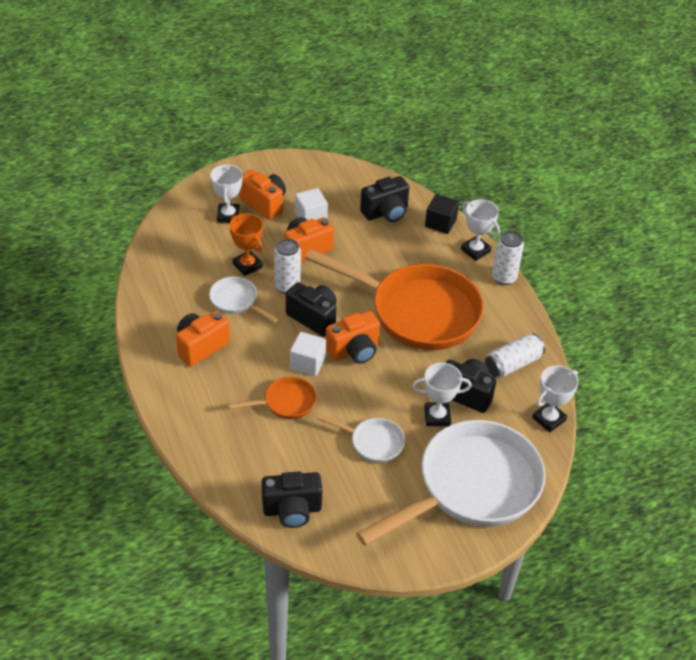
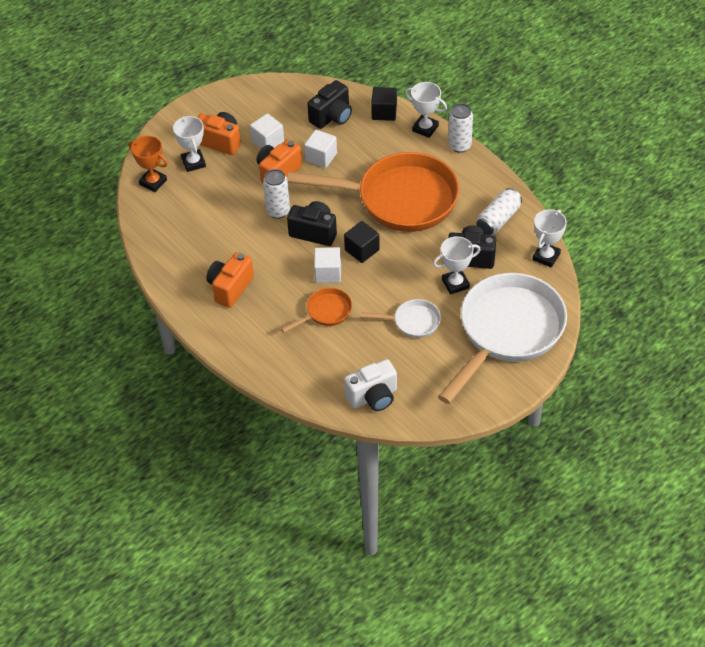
camera: 15 degrees left, 5 degrees up
(236, 301) = (240, 238): white pan -> none
(247, 265) = (234, 203): orange trophy -> orange trophy (153, 182)
(292, 510) = (373, 397): black camera -> white camera
(354, 351) = (362, 250): orange camera -> black cube
(356, 247) = (321, 157): none -> white cube

